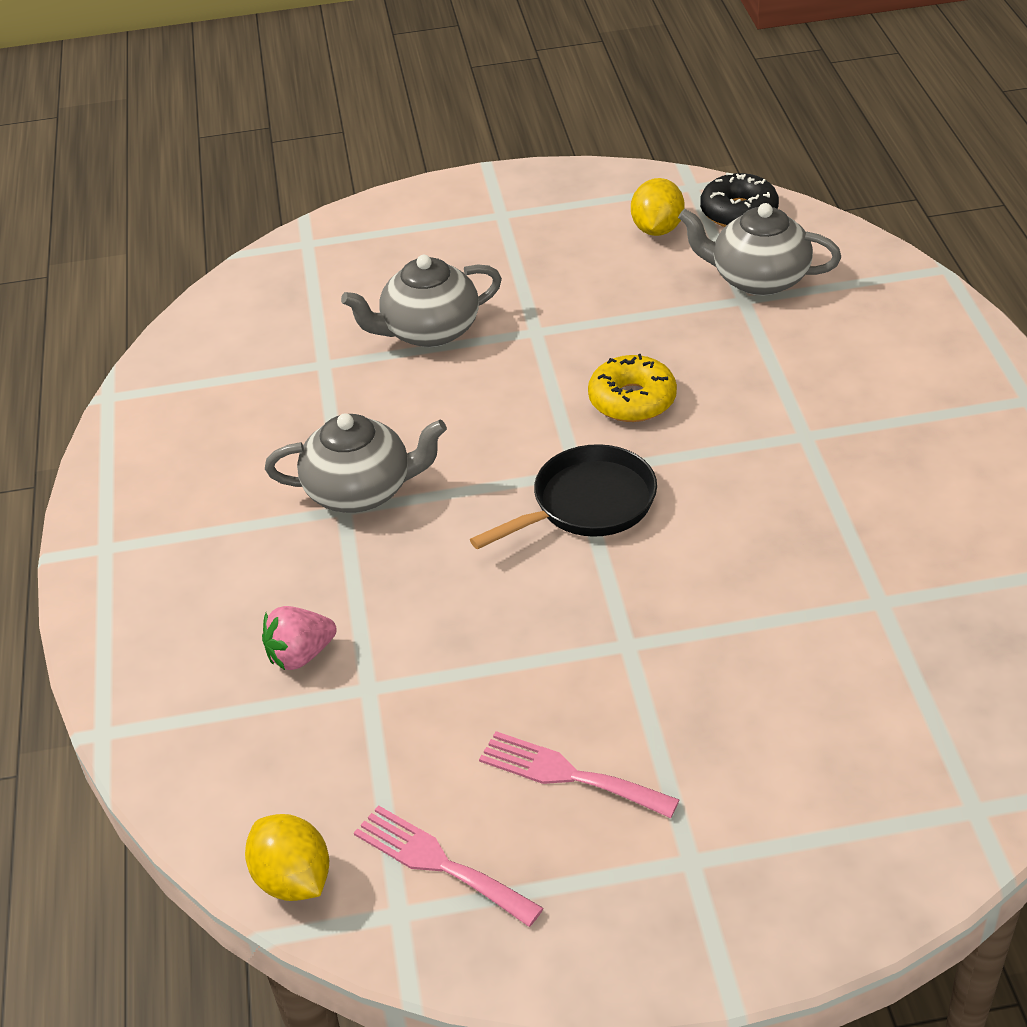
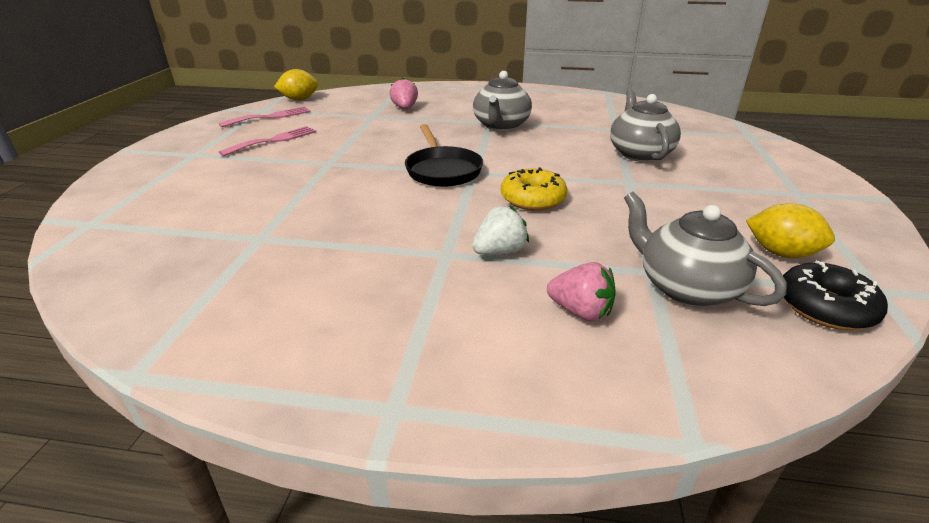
camera: 105 degrees right, 10 degrees down
(758, 279) = (685, 287): grey teapot -> grey teapot turned 75 degrees counterclockwise
(775, 398) = (499, 252): none -> white strawberry
(840, 331) = (580, 311): none -> pink strawberry

